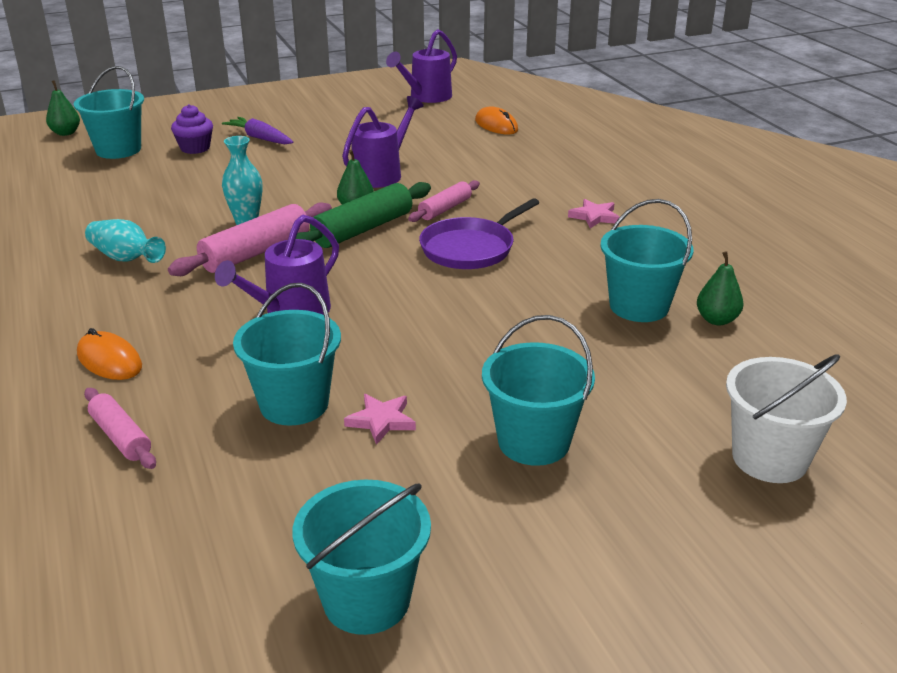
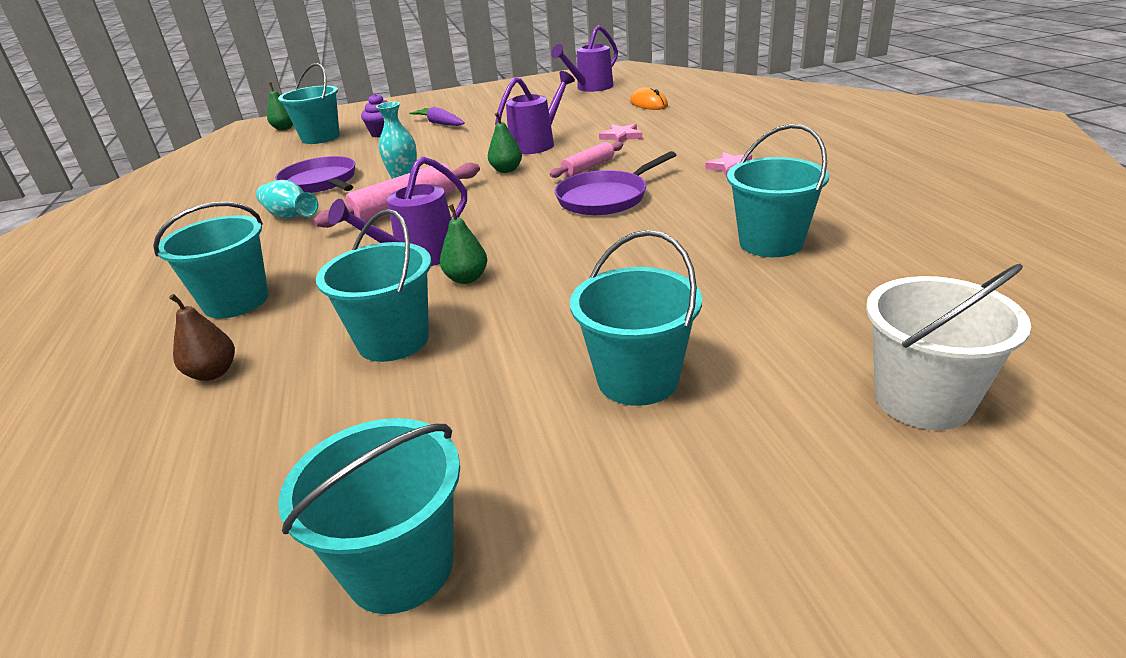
camera: 10 degrees right, 0 degrees up
(109, 360) = (236, 301): orange mouse -> turquoise bucket
(121, 437) = (213, 373): pink rolling pin -> brown pear
(144, 214) = (321, 182): none -> purple pan
(363, 229) = (508, 186): green rolling pin -> none
(381, 421) = (477, 357): pink star -> pink star (621, 136)
(717, 320) = (856, 253): green pear -> green pear (467, 278)

